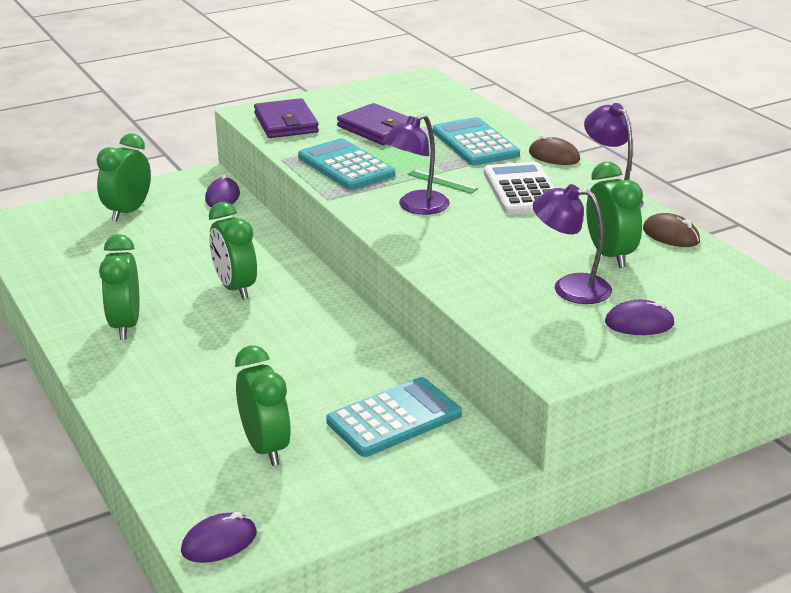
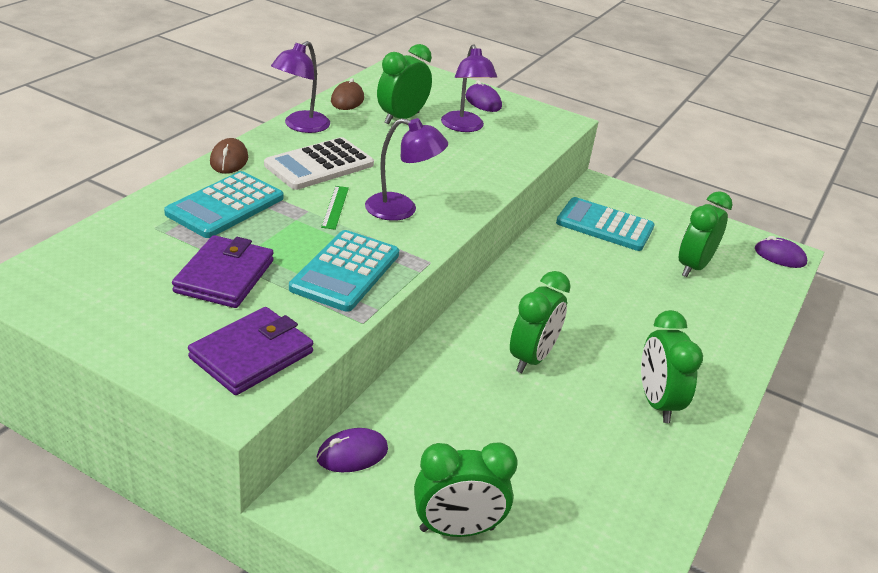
camera: 125 degrees left, 5 degrees up
(125, 325) = (656, 402): green clock -> green clock turned 120 degrees clockwise

